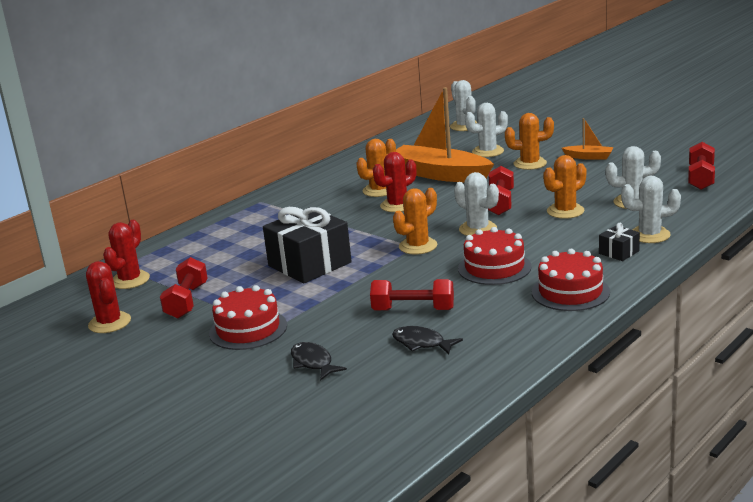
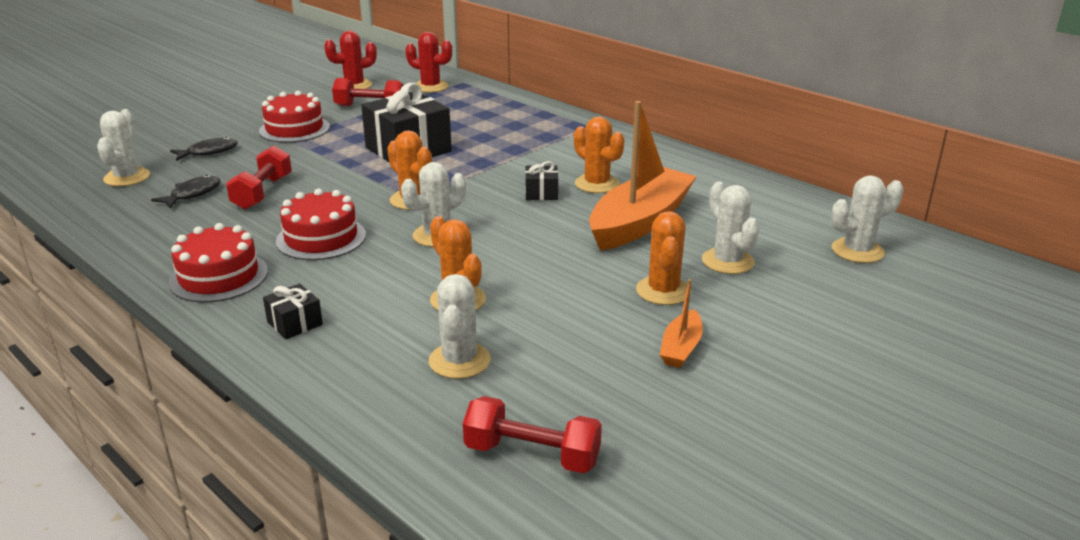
camera: 90 degrees right, 5 degrees up
(397, 205) = (541, 193): red cactus -> black gift
(500, 203) = (515, 256): red dumbbell -> none
(649, 235) = (330, 357): white cactus -> white cactus (127, 177)

